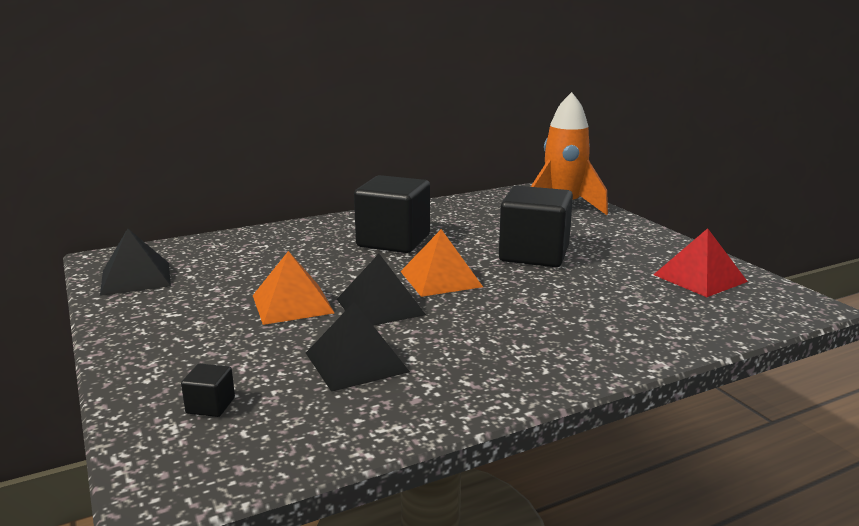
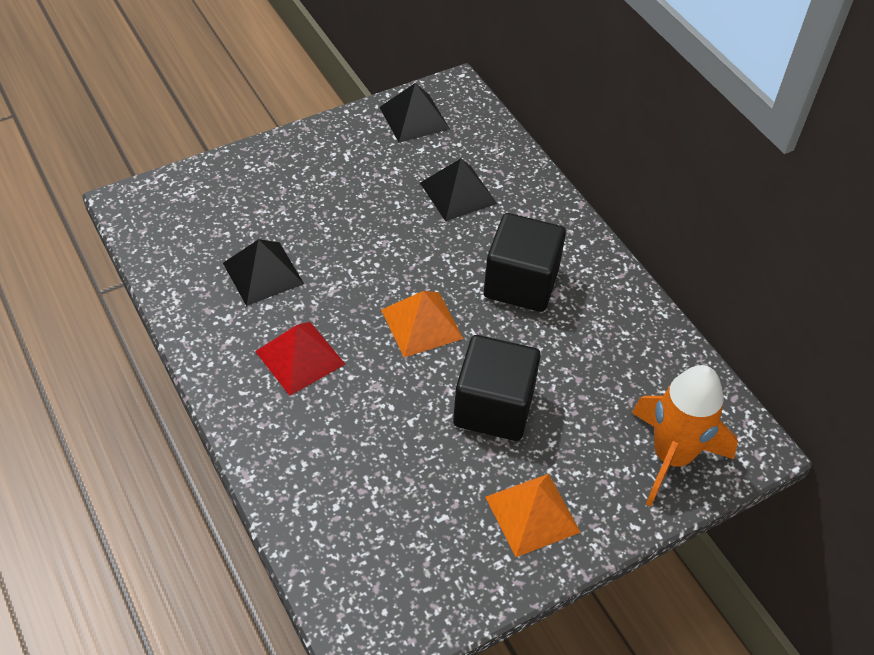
camera: 85 degrees right, 30 degrees up
(210, 405) = (211, 204): black cube -> none
(292, 304) = (364, 223): orange pyramid -> orange pyramid (532, 514)
(380, 307) = (359, 281): black pyramid -> black pyramid (458, 193)
(699, 278) = (434, 561): red pyramid -> red pyramid (300, 357)

